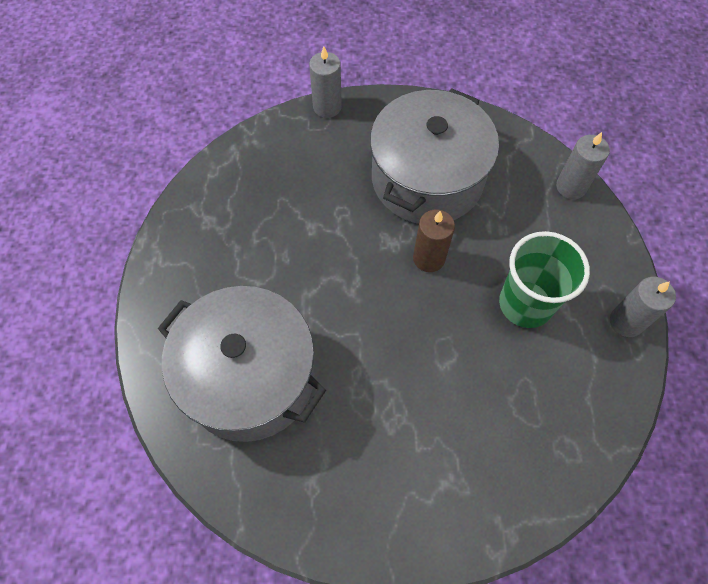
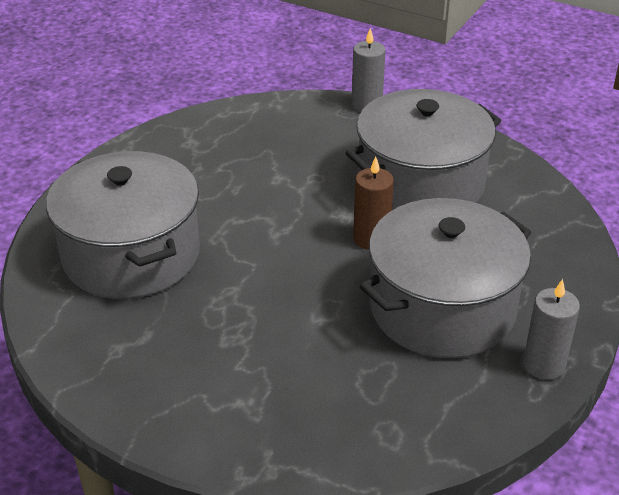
camera: 30 degrees right, 25 degrees down
(525, 304) = (442, 308): green cup -> grey pot
(571, 187) = (572, 241): grey candle -> none

